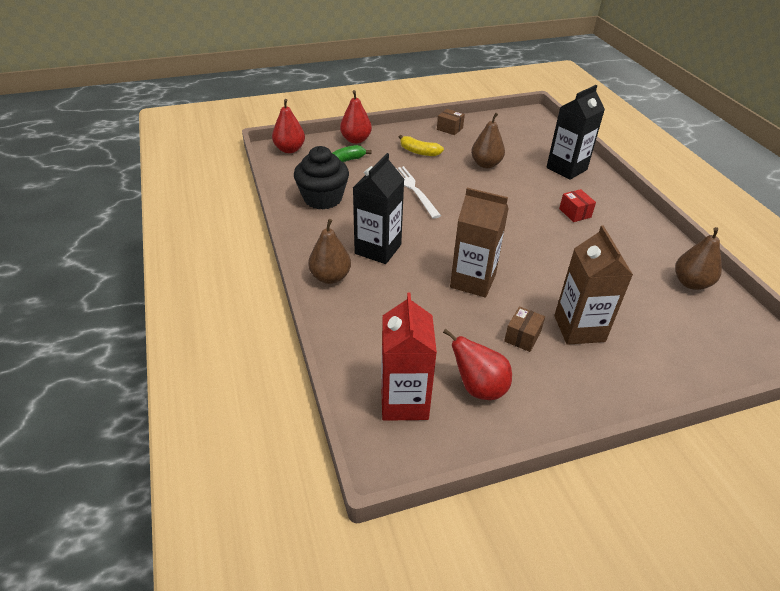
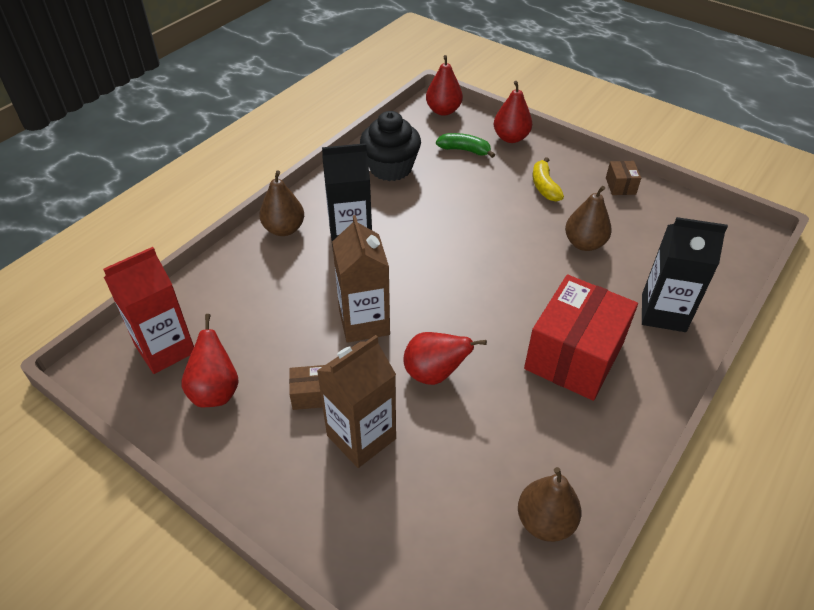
camera: 55 degrees right, 5 degrees up
(414, 190) = (471, 215): white fork -> none
(547, 272) = (434, 374): none -> red pear
(575, 213) = (574, 356): red box -> red box, size x2.40

